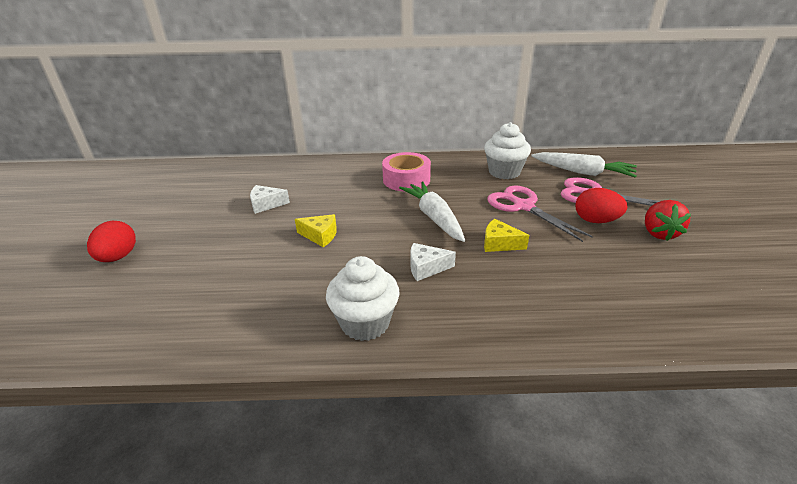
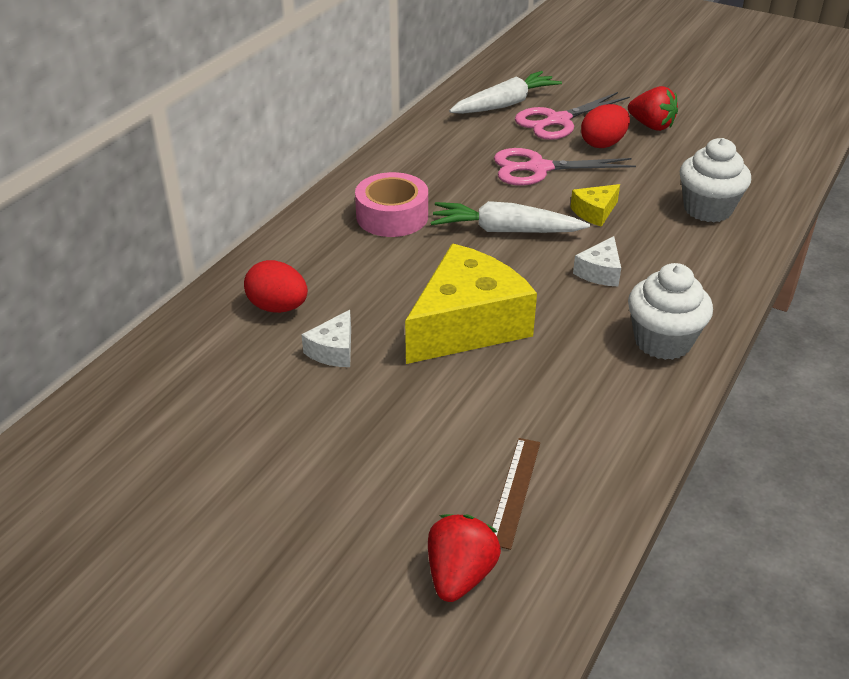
camera: 60 degrees left, 5 degrees up
(83, 306) = (460, 575): none -> red strawberry
(118, 257) = (350, 529): red egg -> red egg (278, 307)
(163, 303) = (515, 491): none -> brown ruler
(320, 236) = (467, 325): yellow cheese -> yellow cheese, size x2.26
(504, 172) = (451, 146): white cupcake -> white cupcake (707, 209)

